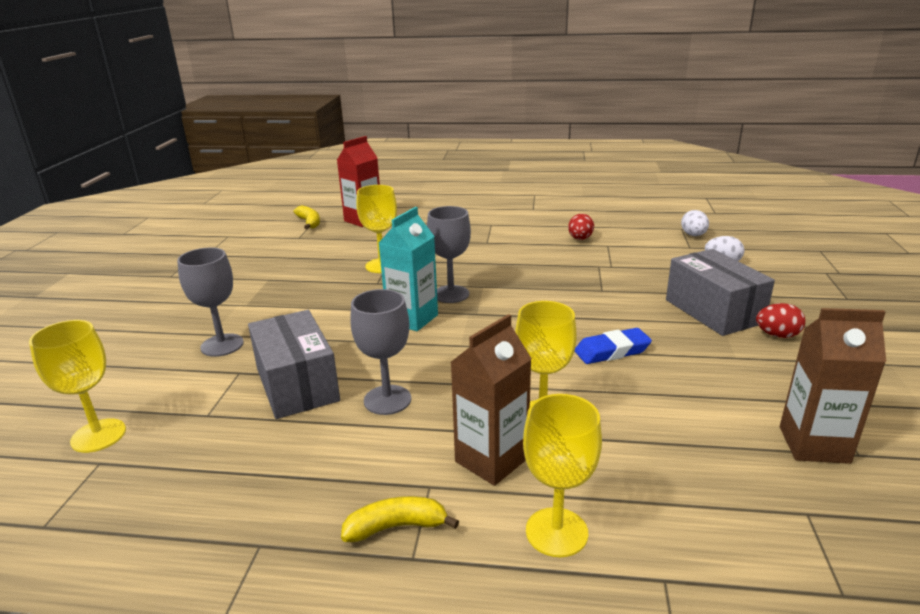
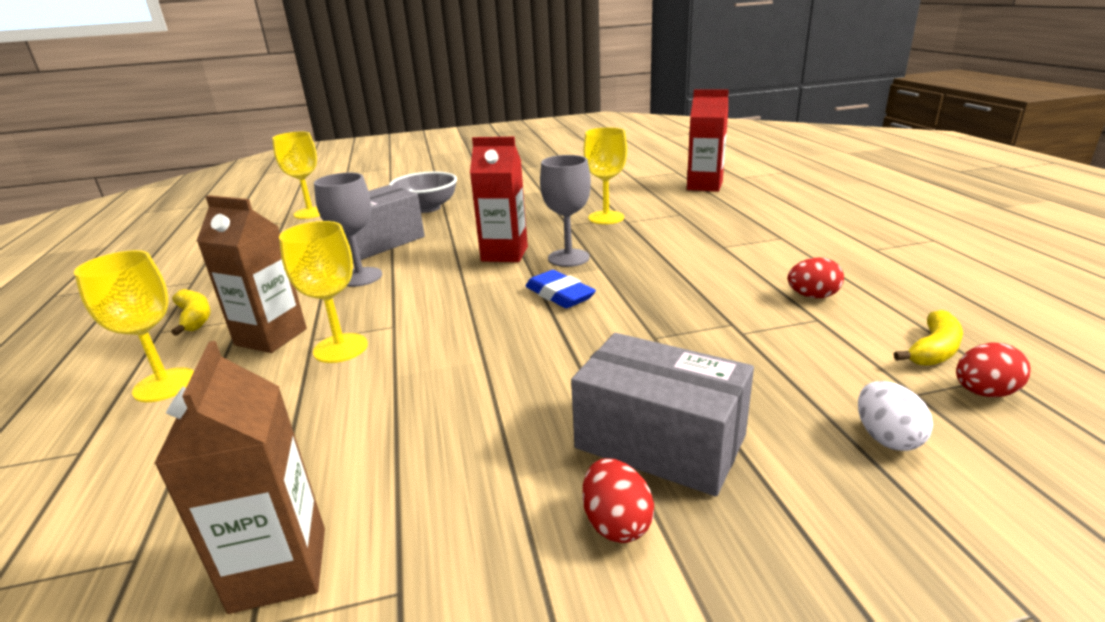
camera: 70 degrees right, 0 degrees up
(222, 345) = (427, 208): grey goblet -> grey bowl
(309, 223) = (670, 172): yellow banana -> yellow banana (933, 350)
(412, 319) = (504, 254): turquoise carton -> red carton
(612, 351) = (487, 368): blue eraser -> blue eraser (559, 295)
(693, 235) = (983, 392): white egg -> red egg
(713, 311) = (660, 441): grey box -> grey box turned 75 degrees clockwise

